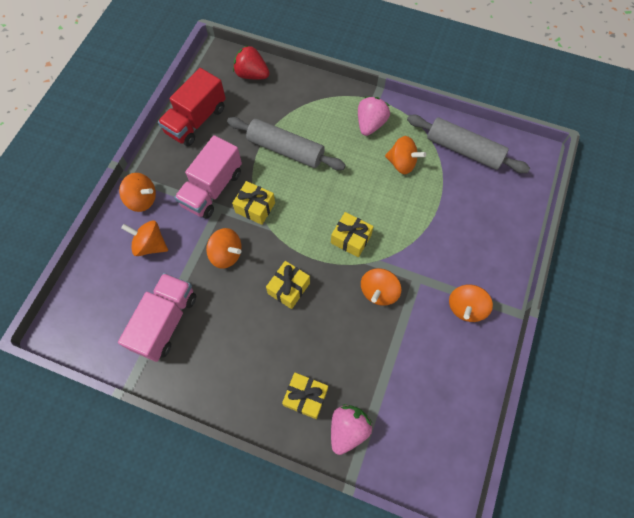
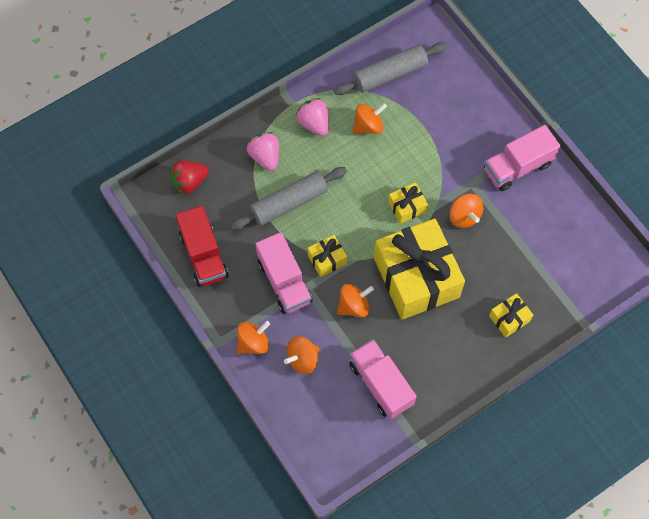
camera: 55 degrees left, 0 degrees up
(289, 288) = (416, 277): yellow gift -> yellow gift, size x2.33
(348, 429) = (551, 305): pink strawberry -> pink strawberry (265, 157)
(466, 307) = (517, 167): orange spinning top -> pink truck

